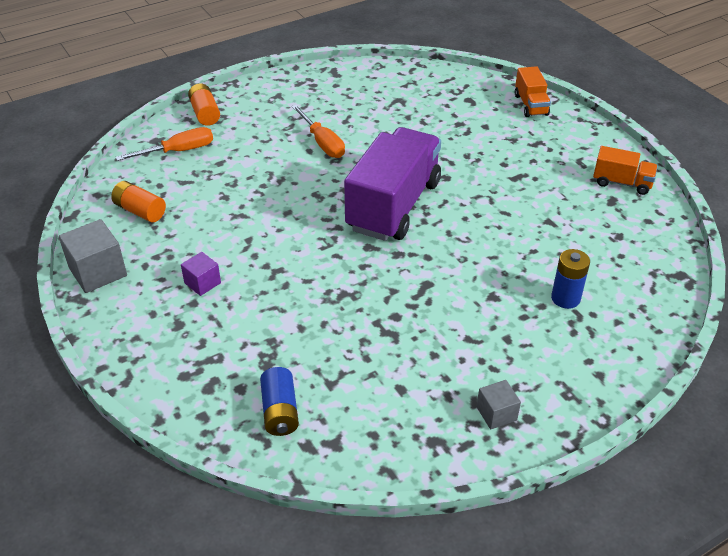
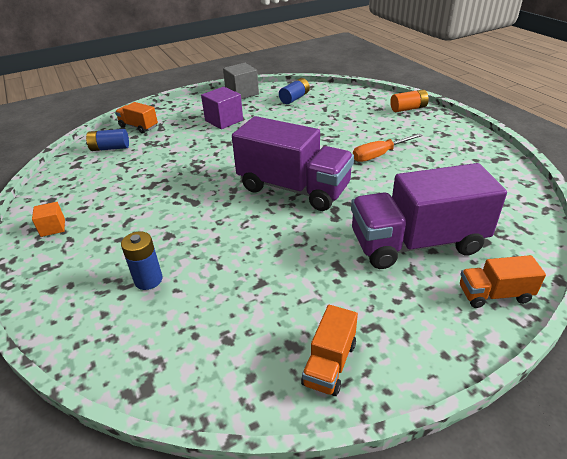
camera: 95 degrees right, 5 degrees down
(140, 211) = (294, 98): orange battery -> blue battery
(178, 151) = (359, 104): orange screwdriver -> none
(202, 283) = (224, 120): purple cube -> purple cube, size x1.70
(204, 390) = (138, 127): none -> orange truck
(477, 133) = (417, 243): none -> purple truck
(496, 413) = (53, 227): grey cube -> orange cube

